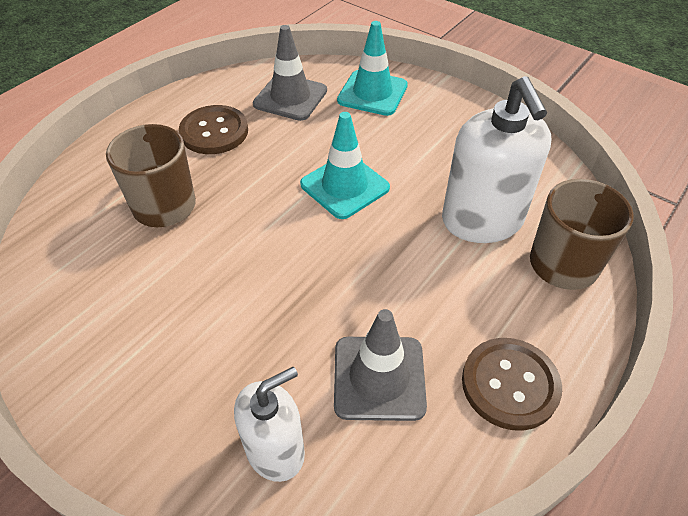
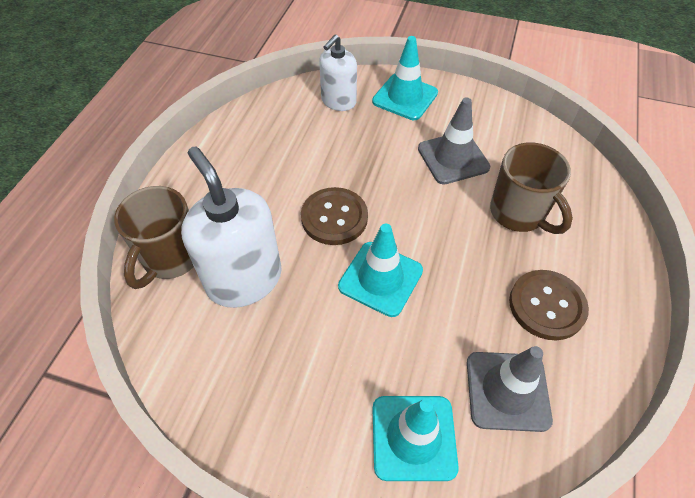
camera: 160 degrees right, 5 degrees up
(162, 420) = (405, 97): none -> turquoise traffic cone
(379, 378) = (295, 145): grey traffic cone -> grey traffic cone (453, 158)
(510, 384) = (213, 162): brown button -> brown button (334, 217)

